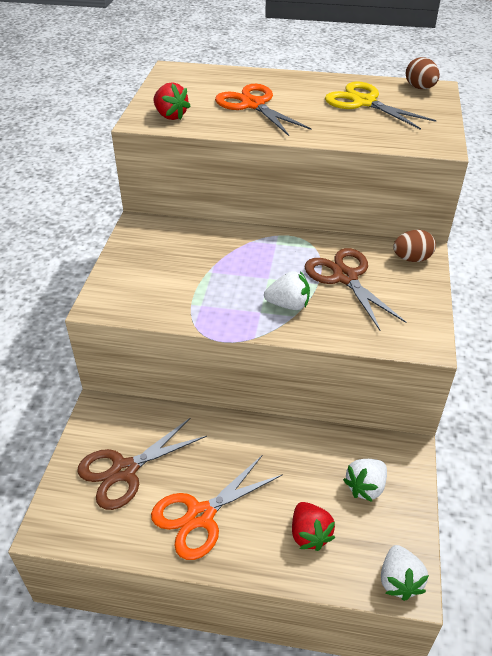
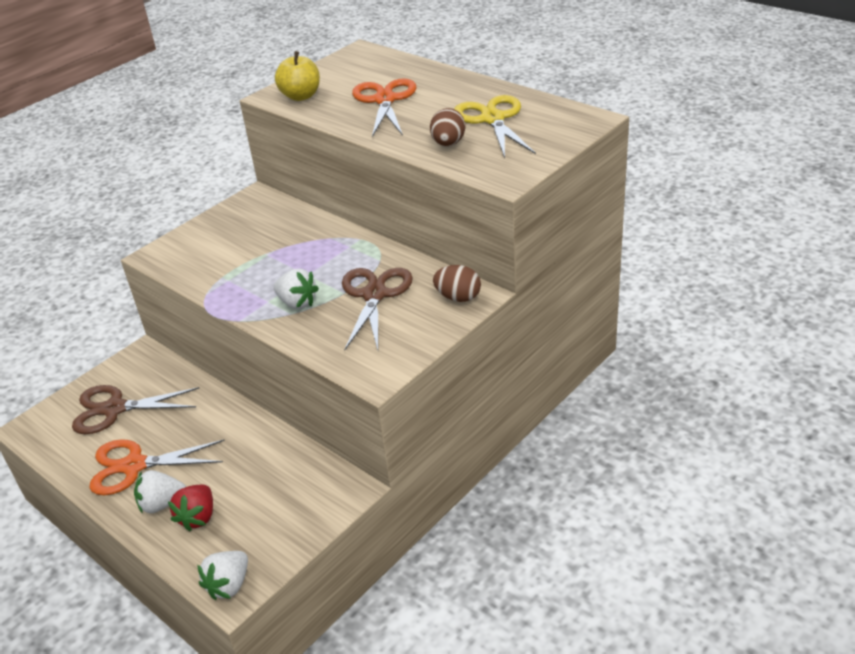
camera: 35 degrees right, 5 degrees down
(170, 116) = (301, 96): red strawberry -> yellow apple
(365, 487) = (281, 502): white strawberry -> white strawberry (162, 504)
(420, 88) = (573, 115): brown egg -> brown egg (448, 144)

